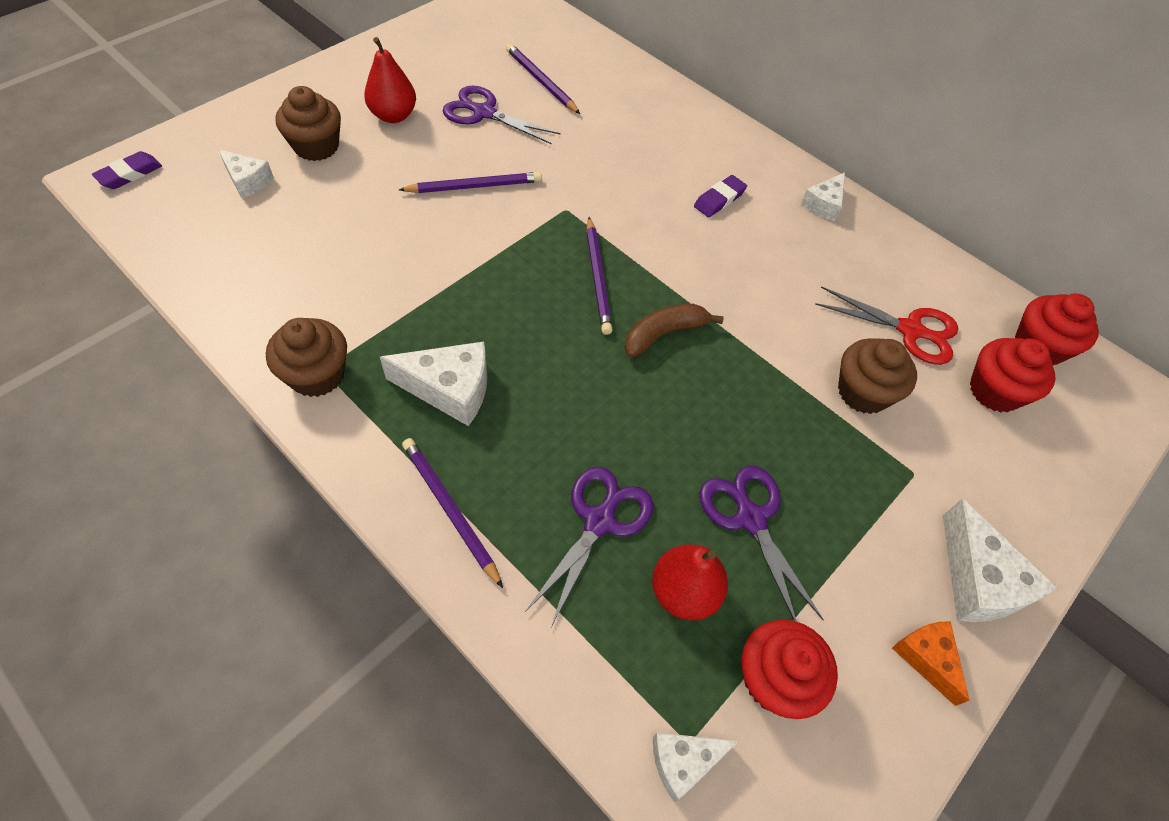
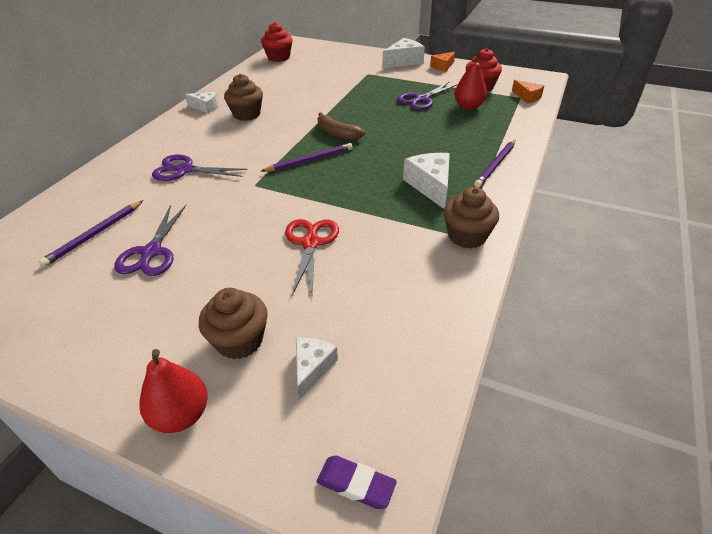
camera: 105 degrees left, 15 degrees down
(393, 116) = (172, 306): red pear -> red pear (181, 415)
(474, 186) = (250, 229): purple pencil -> none
(600, 521) = (458, 128): purple scissors -> purple scissors (184, 170)
(684, 762) = (527, 97): white cheese -> orange cheese
(719, 199) = (216, 136): purple eraser -> none
(863, 392) = (334, 86): brown cupcake -> brown cupcake (247, 114)
(910, 330) = (288, 80): red scissors -> red scissors (310, 243)
(994, 391) = (311, 63): red cupcake -> none

